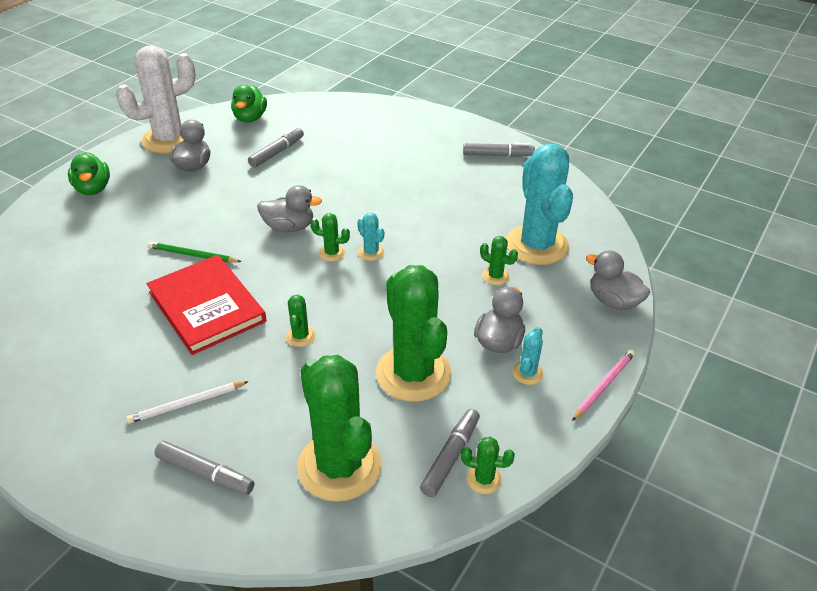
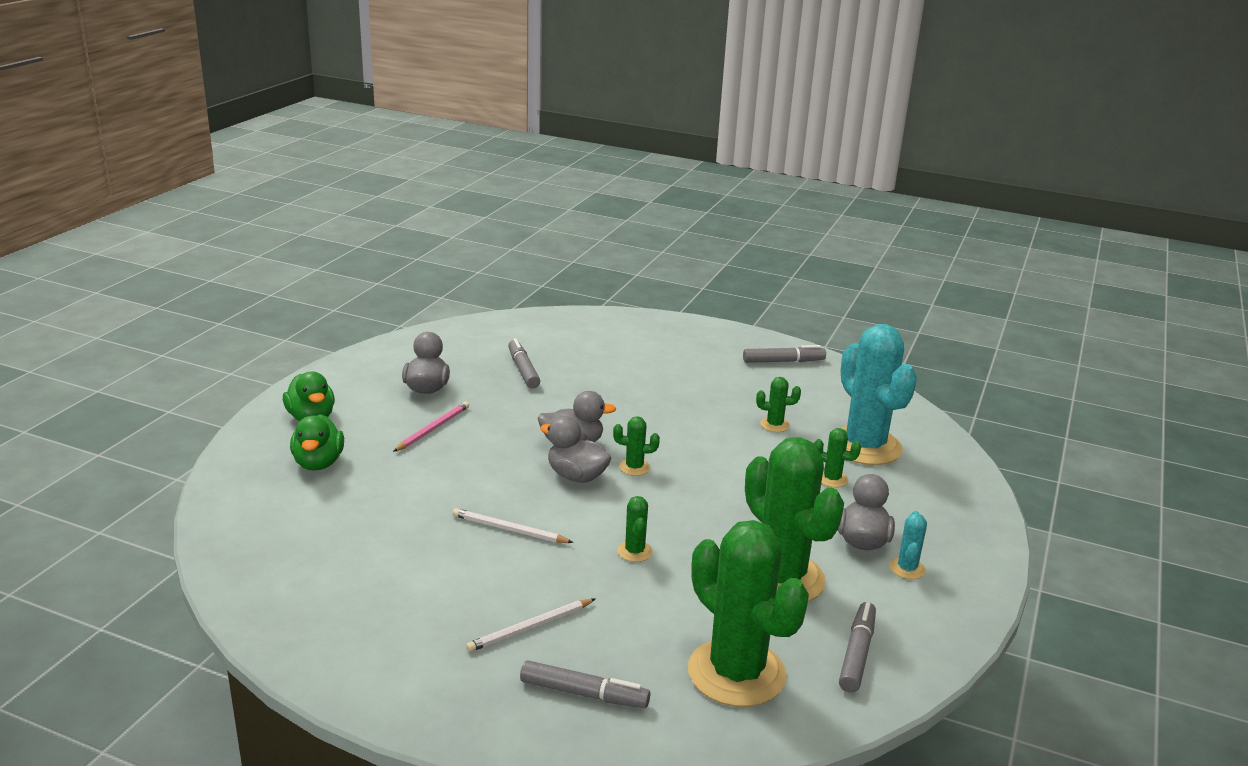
camera: 10 degrees left, 15 degrees down
(169, 139) = (384, 362): white cactus -> none
(193, 255) = (468, 479): green pencil -> none
(207, 307) = (509, 530): red book -> white pencil
(250, 118) = (474, 336): green duck -> green duck (318, 463)
(277, 152) = (523, 370): grey marker -> grey marker turned 45 degrees counterclockwise
(371, 252) = (680, 464): turquoise cactus -> none
(484, 479) = (902, 671): green cactus -> green cactus (774, 425)
(603, 386) = (994, 574): pink pencil -> pink pencil (433, 429)
(613, 301) = (971, 494): grey duck -> grey duck (576, 476)

